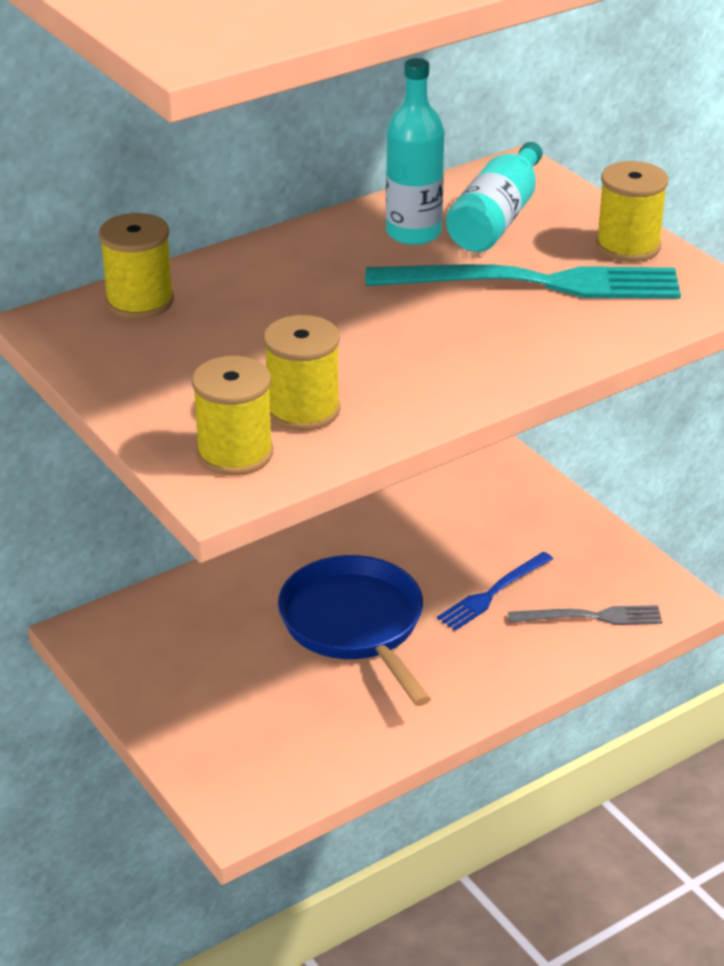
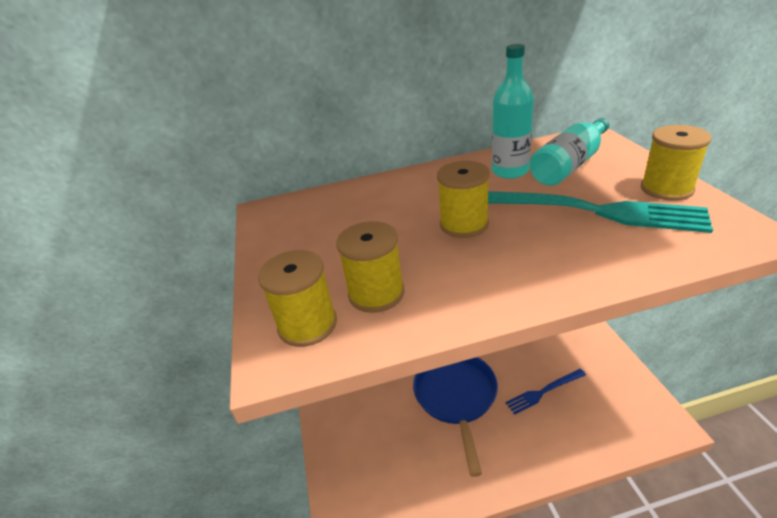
camera: 25 degrees right, 0 degrees up
(139, 301) = (322, 201): yellow spool -> yellow spool (464, 224)
(591, 617) = (605, 423): grey fork -> none

